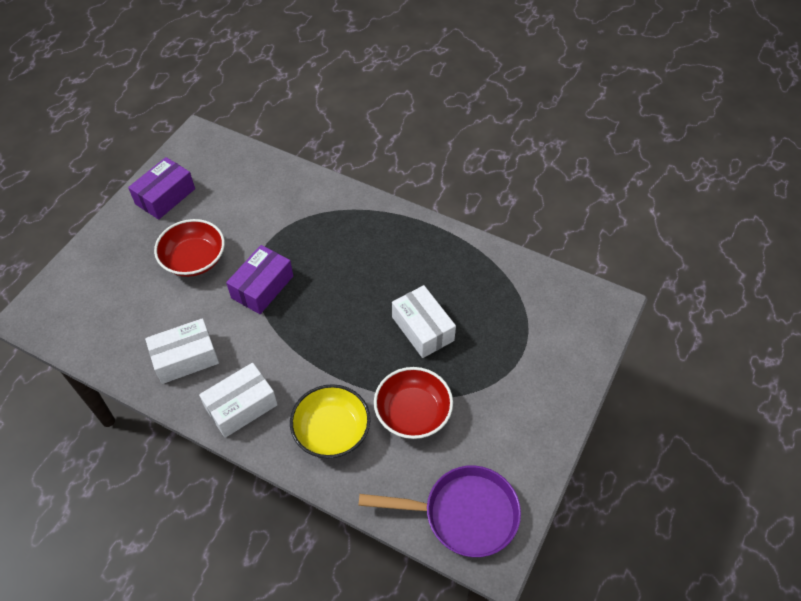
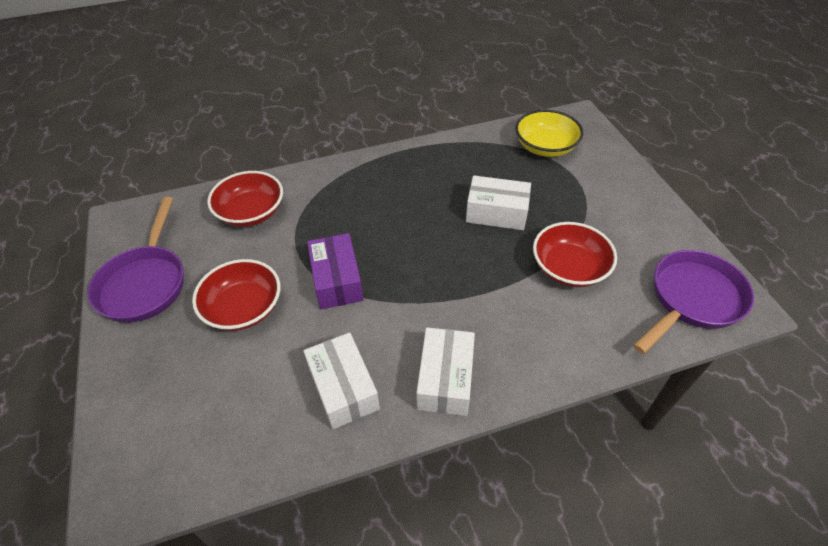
camera: 45 degrees left, 5 degrees down
(165, 196) = (145, 283): purple box -> purple pan
(185, 358) = (343, 388): white box -> white box turned 45 degrees counterclockwise
(271, 193) = (251, 212): none -> red bowl
(331, 431) = (536, 330): yellow bowl -> yellow bowl (545, 147)

